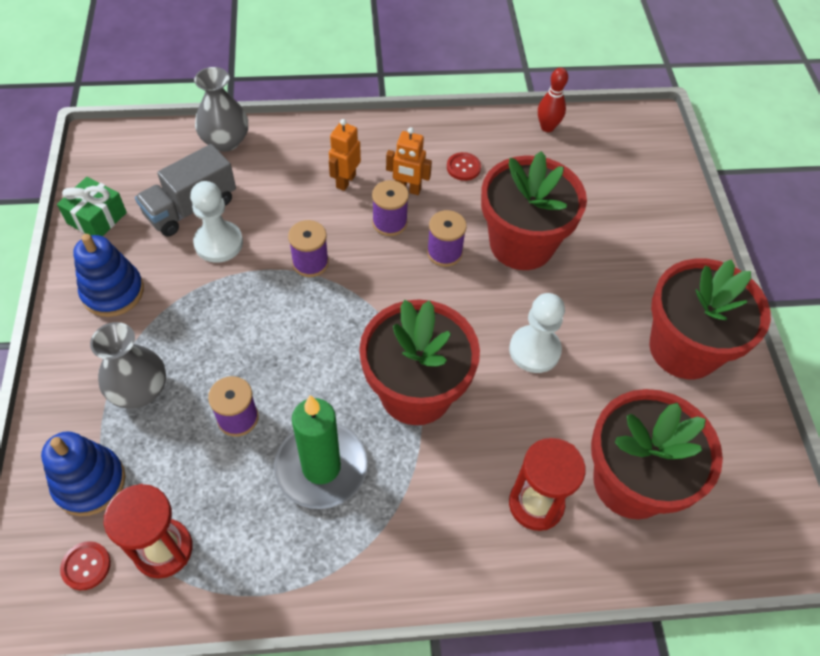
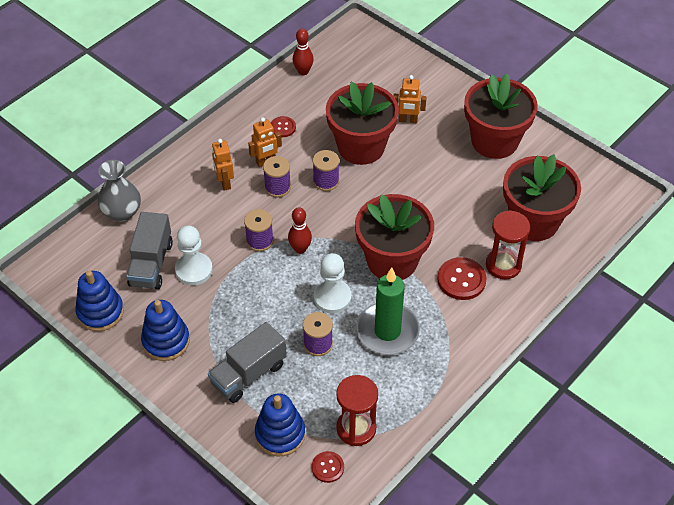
camera: 40 degrees left, 5 degrees down
(97, 218) = (100, 312): green gift -> blue stacking toy
(139, 390) = (248, 374): grey vase -> grey truck
(338, 302) = (300, 249): none -> red bowling pin
(467, 479) = (461, 280): none -> red button
(534, 350) = (426, 196): white pawn -> white pawn (332, 297)
(605, 252) = (408, 120): none -> orange robot

